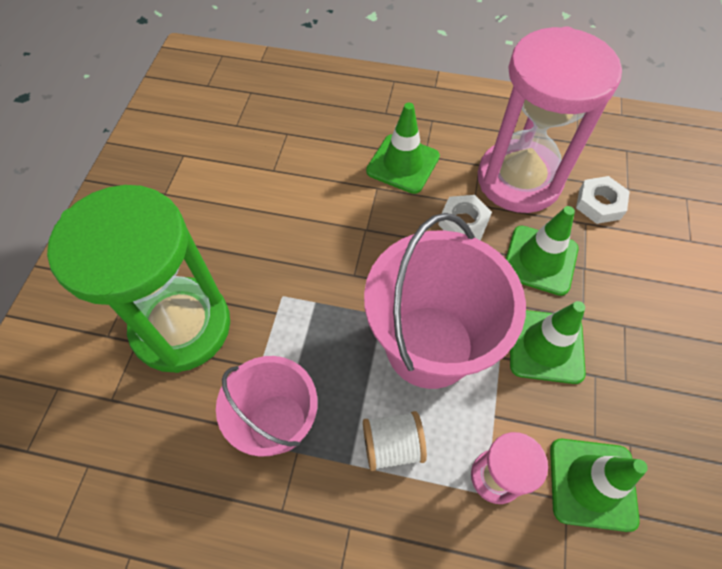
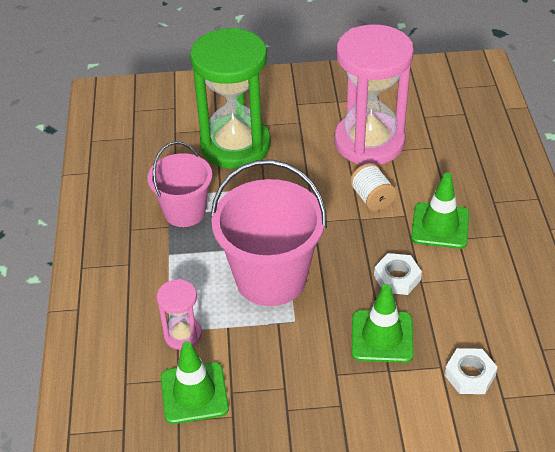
camera: 75 degrees right, 15 degrees down
(392, 445) = (188, 273): white spool -> white spool (372, 198)
(519, 179) = (466, 309): pink hourglass -> pink hourglass (369, 142)
(546, 346) = (298, 351): green traffic cone -> none

